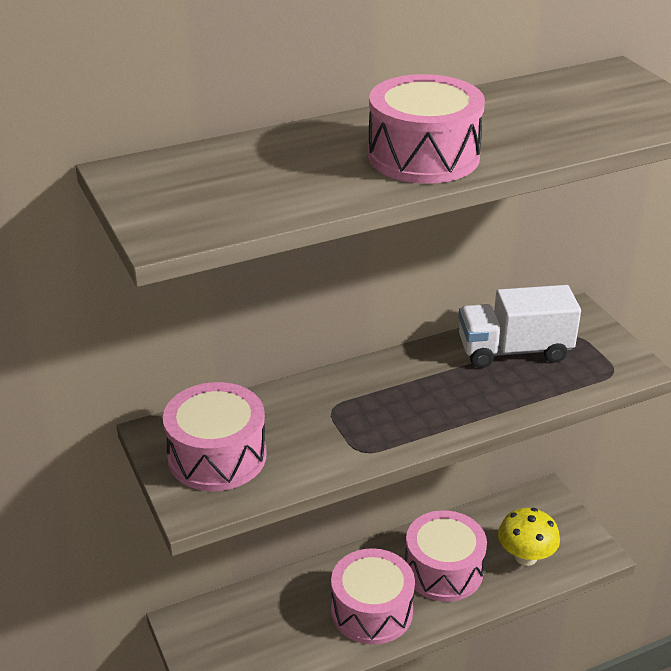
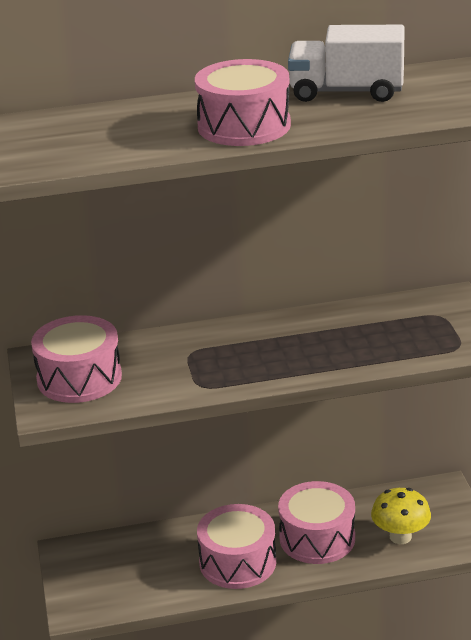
camera: 15 degrees right, 5 degrees down
(514, 350) = (375, 322): white truck -> white truck (346, 92)

